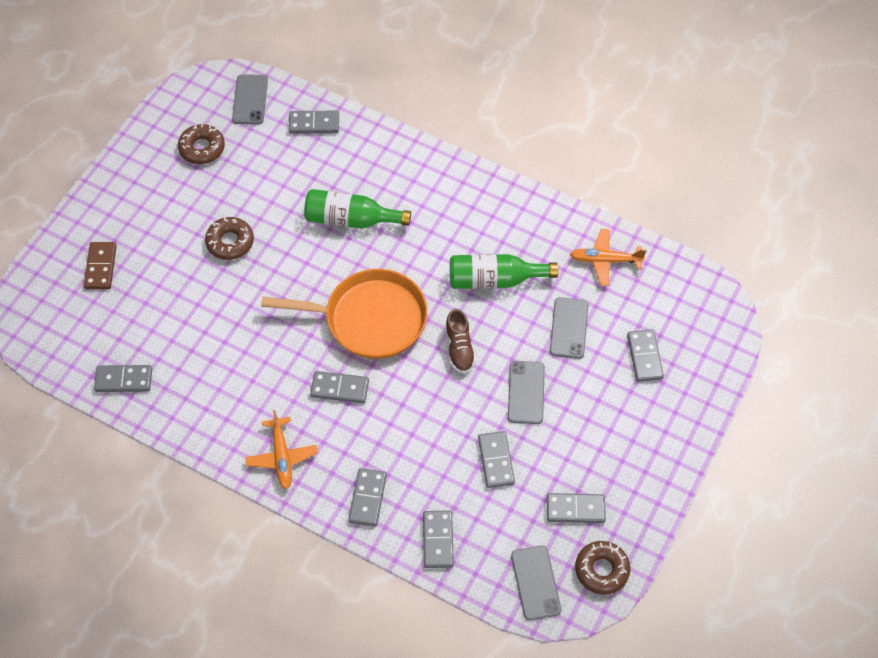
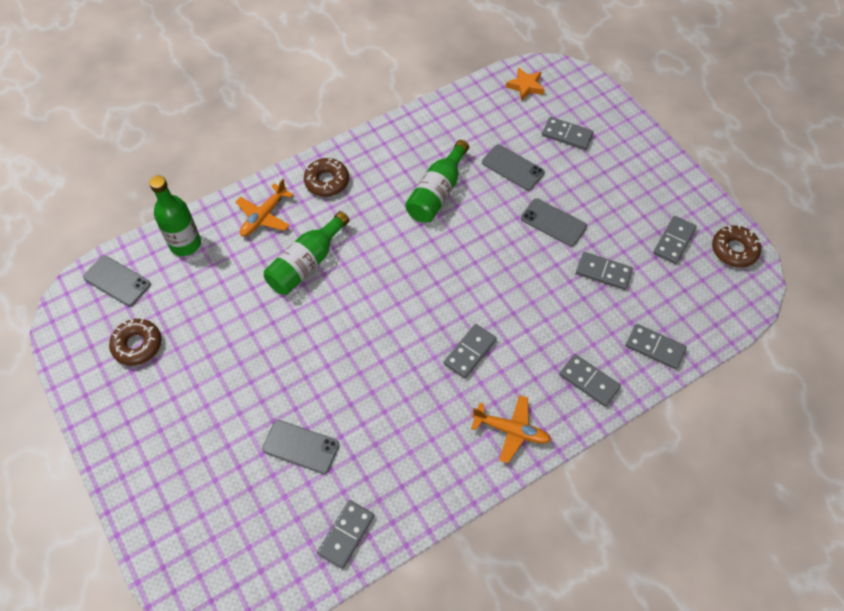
camera: 60 degrees left, 0 degrees up
(100, 267) = (202, 498): brown domino -> none
(230, 242) = (259, 369): brown donut -> brown donut (327, 181)
(314, 123) = (185, 244): grey domino -> green bottle
(370, 319) = (415, 296): orange pan -> none
(459, 348) = (485, 247): brown shoe -> none
(535, 583) = (725, 298): grey phone -> grey phone (301, 447)
(605, 260) = (468, 116): orange plane -> orange plane (264, 216)
(682, 291) = (525, 86): none -> orange star

